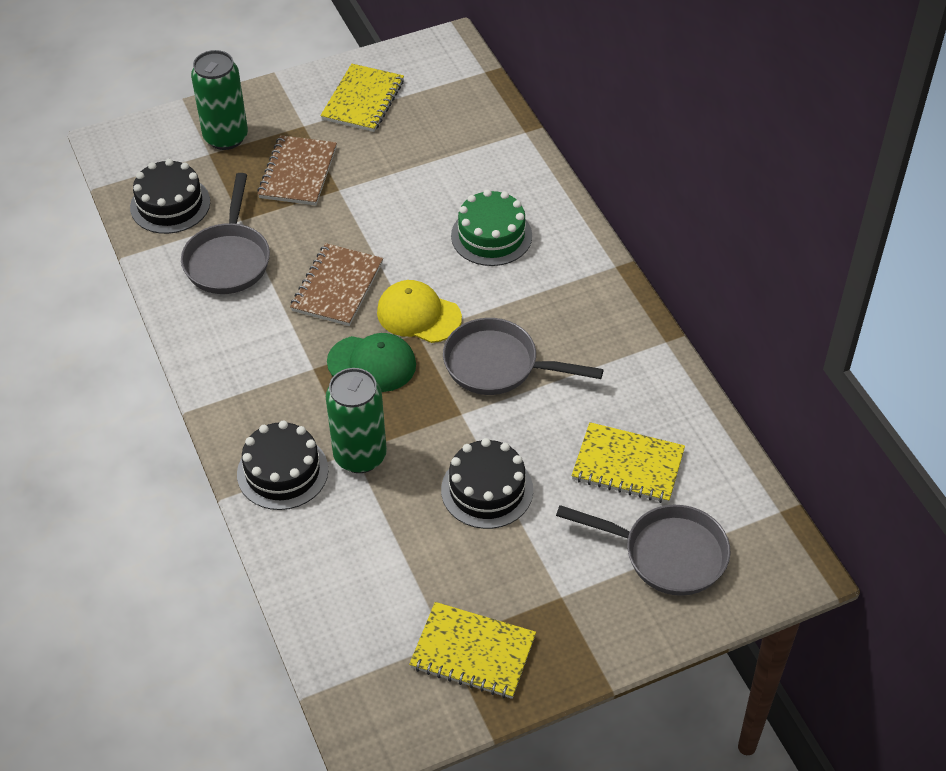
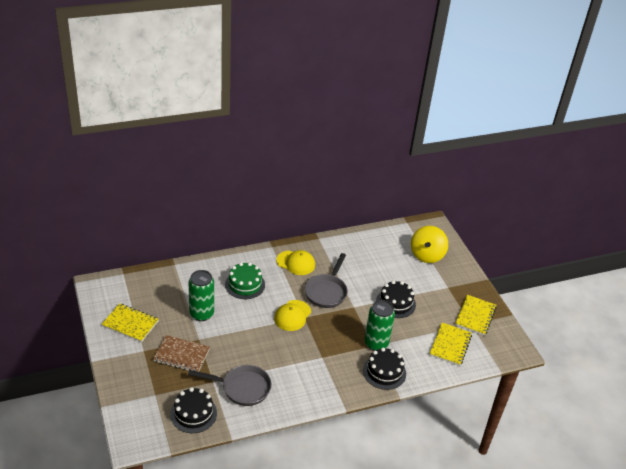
camera: 90 degrees left, 10 degrees down
(226, 137) = (143, 386): green can -> green can (201, 314)
(337, 287) = (269, 344): brown notebook -> none
(372, 363) = (321, 335): green cap -> none
(574, 308) = (296, 263): none -> yellow cap
(628, 465) = (384, 259): yellow notebook -> yellow notebook (450, 345)
(667, 554) = (427, 255): grey pan -> yellow spinning top

